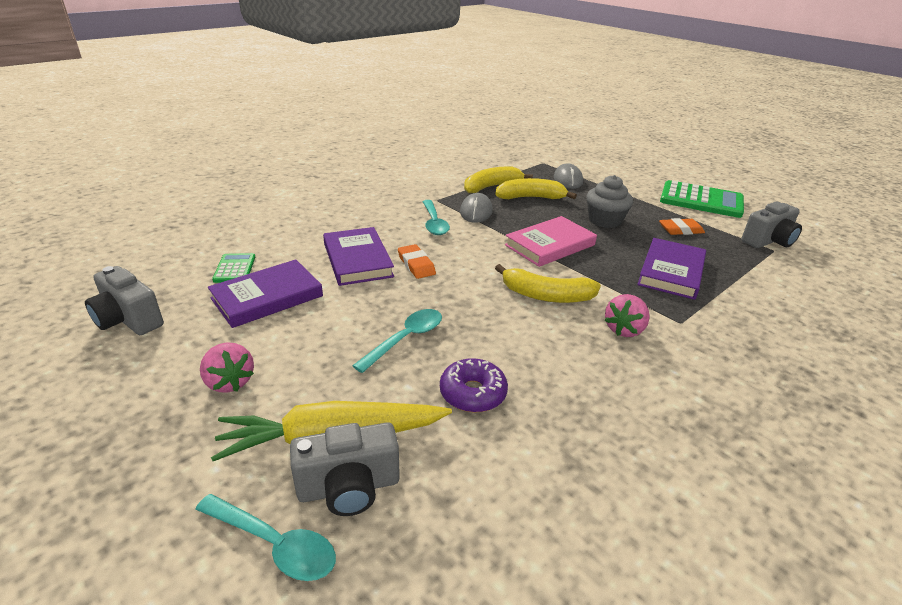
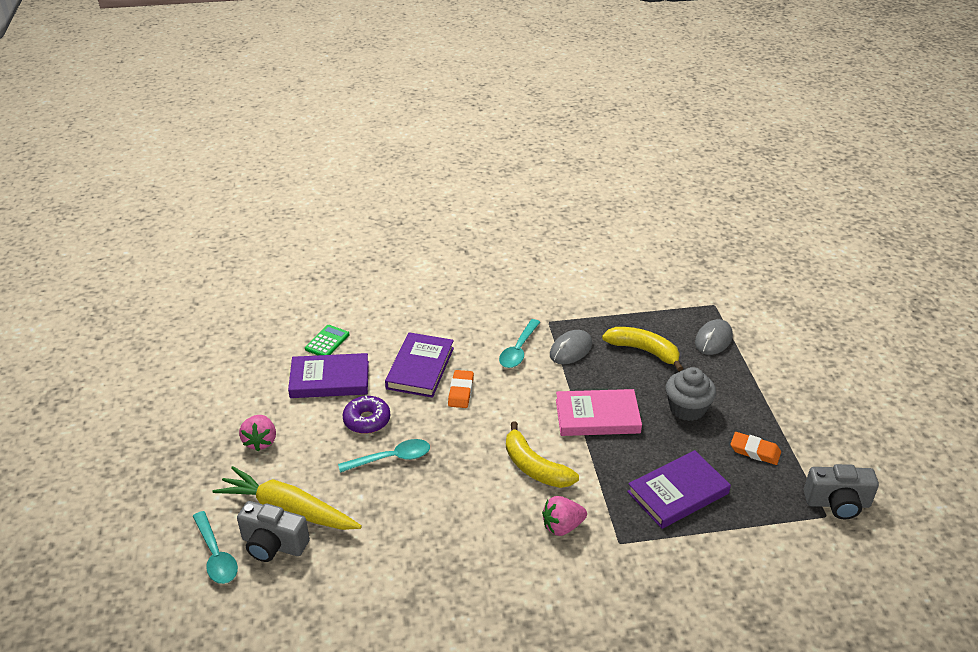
camera: 35 degrees right, 5 degrees up
(128, 320) = (235, 363): grey camera -> none
(473, 393) = (396, 522): purple donut -> purple donut (367, 420)
(491, 187) = (619, 322): yellow banana -> none
(701, 200) = (835, 423): green calculator -> none

